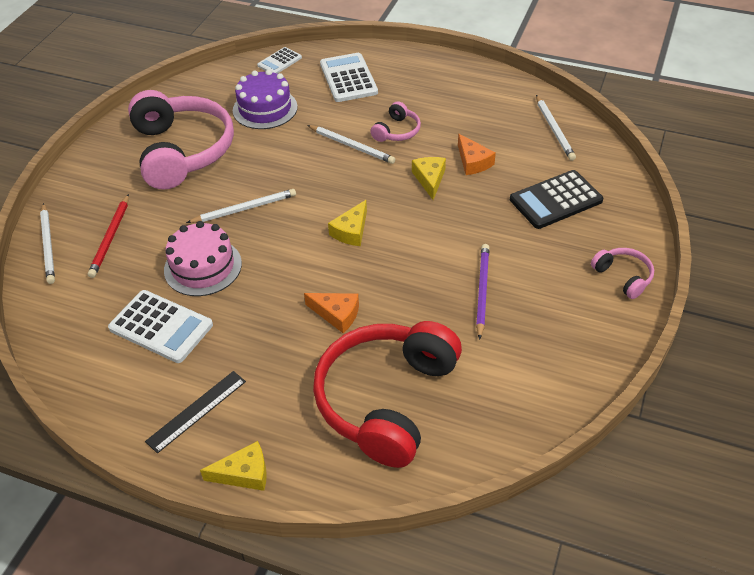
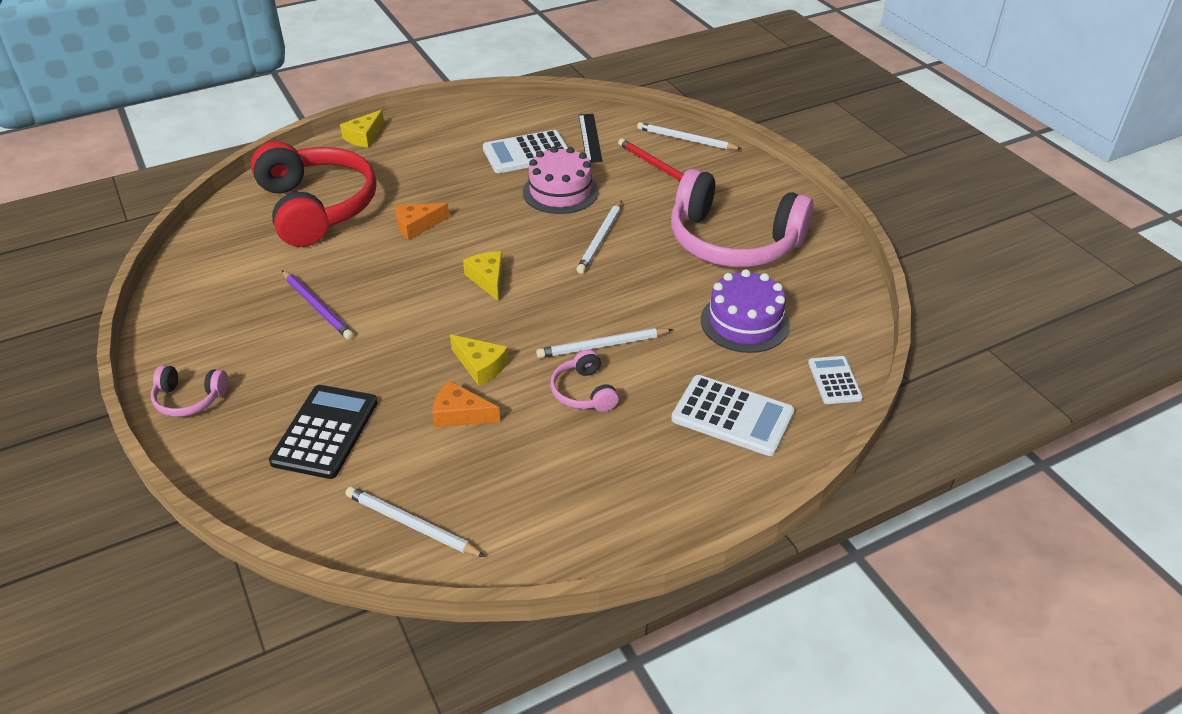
camera: 130 degrees right, 5 degrees down
(196, 411) = (435, 139): black ruler -> black ruler (590, 138)

